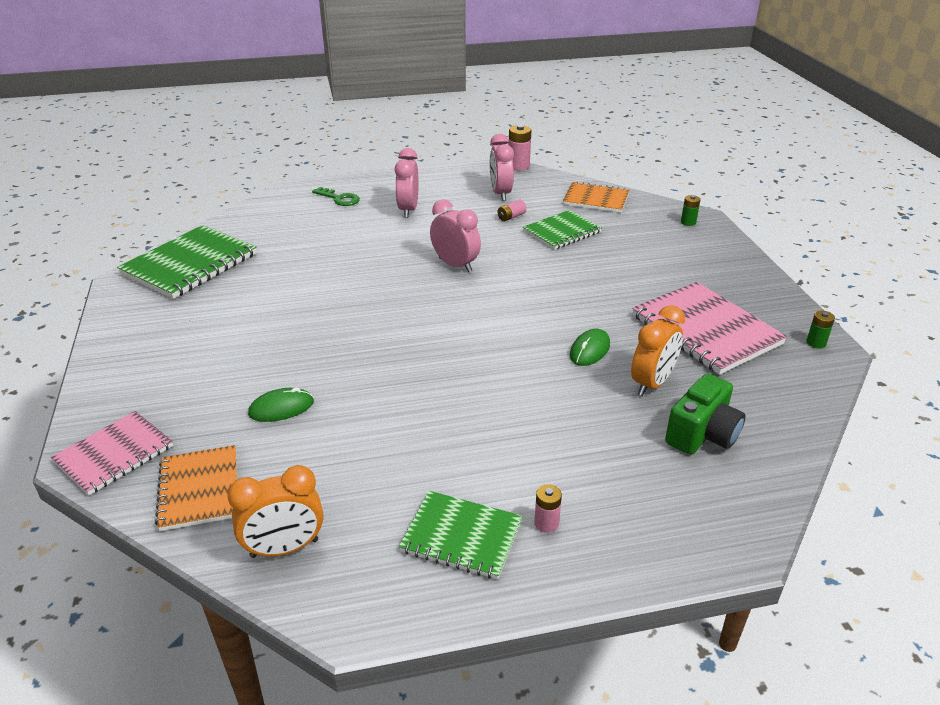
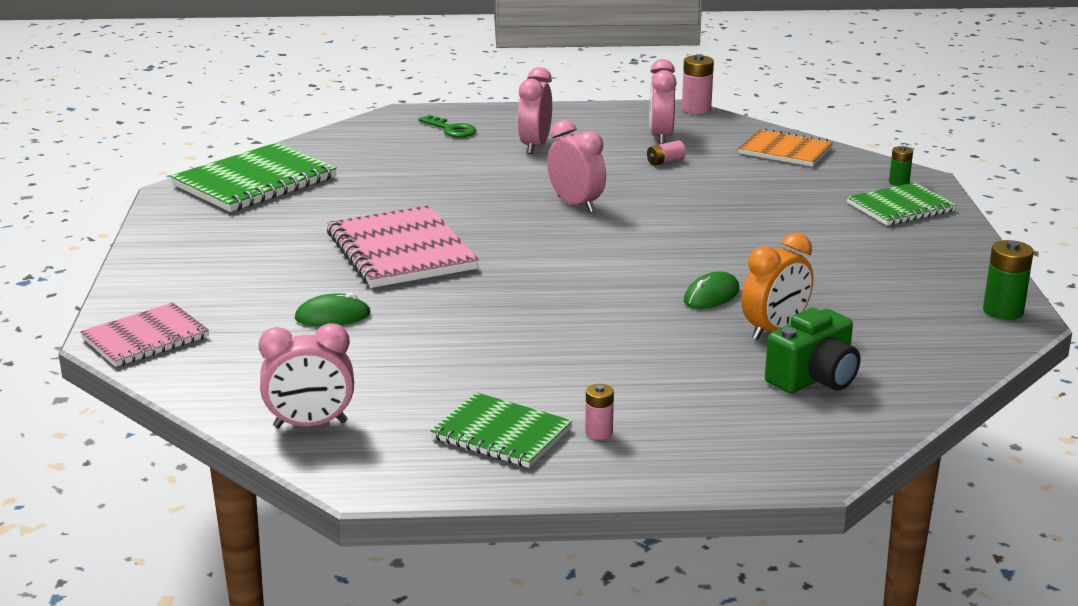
camera: 10 degrees right, 10 degrees down
(199, 489) = (231, 373): orange notebook -> none
(284, 548) = (310, 424): orange clock -> pink clock
(562, 232) = (725, 181): green notebook -> green notebook (900, 207)
(706, 330) = (867, 288): pink notebook -> pink notebook (401, 251)
(816, 343) = (1003, 311): green battery -> green battery, size x1.65

